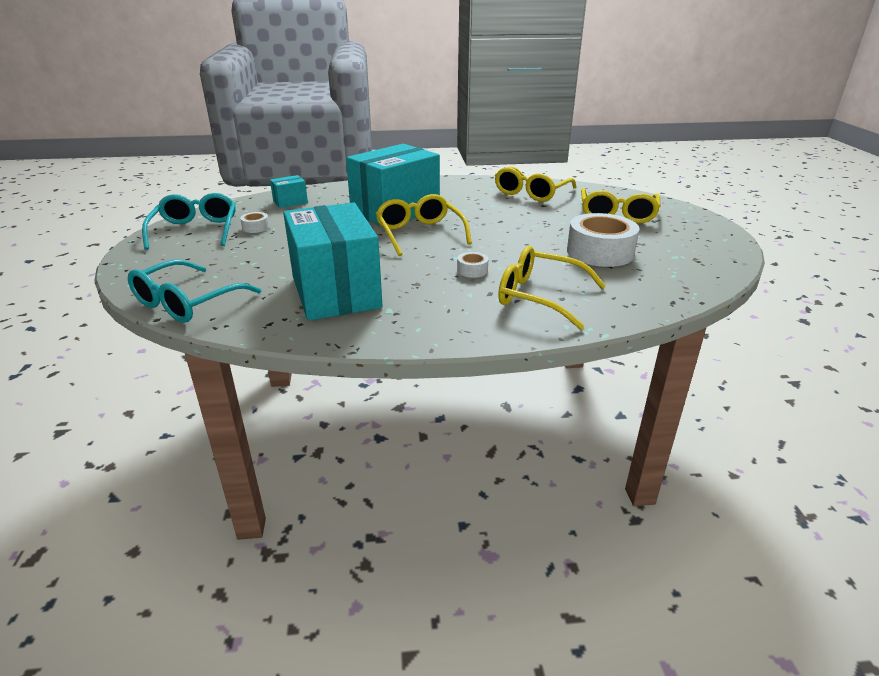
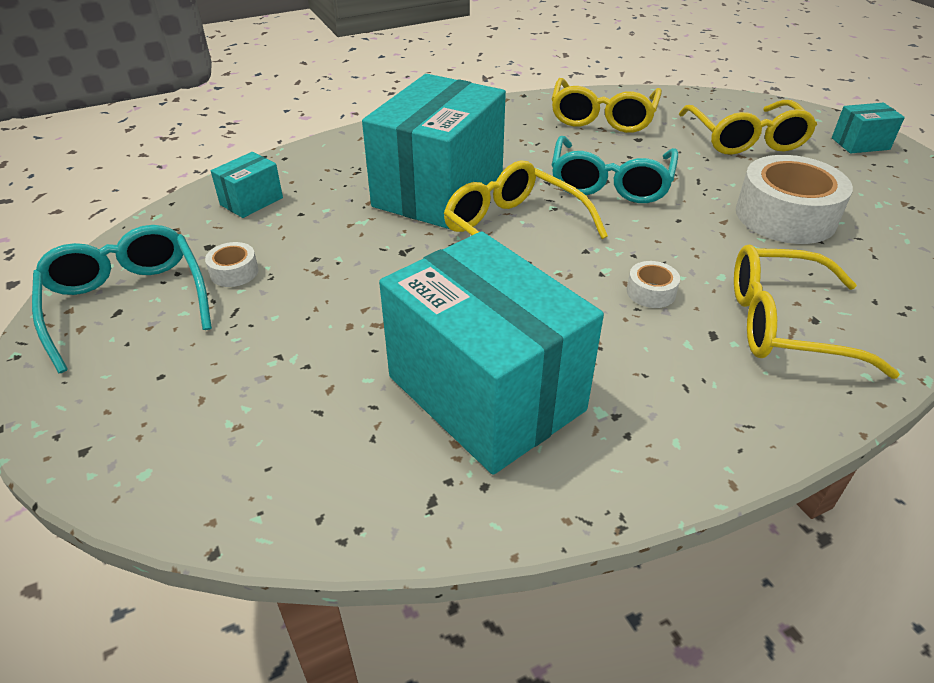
camera: 20 degrees left, 10 degrees up
(187, 303) = (242, 492): turquoise glasses -> turquoise glasses (610, 183)
(699, 227) = (860, 144): none -> turquoise box

